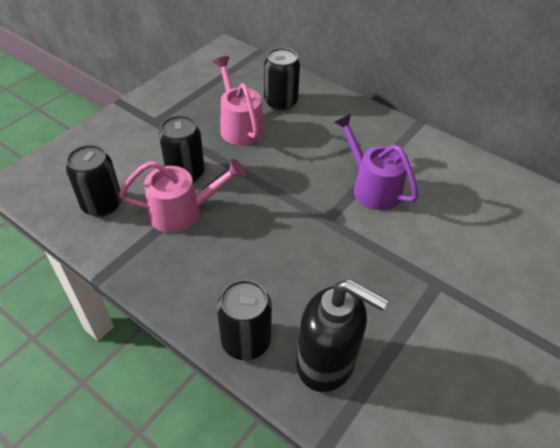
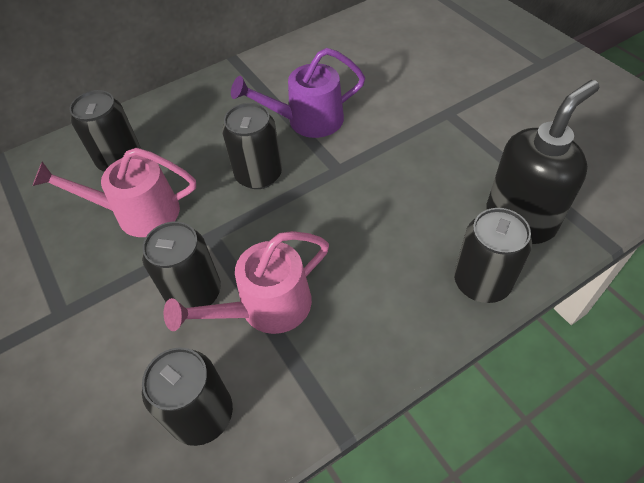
camera: 65 degrees left, 5 degrees up
(183, 212) = (265, 308): pink watering can -> pink watering can turned 135 degrees counterclockwise
(299, 175) = (259, 175): none -> black can

